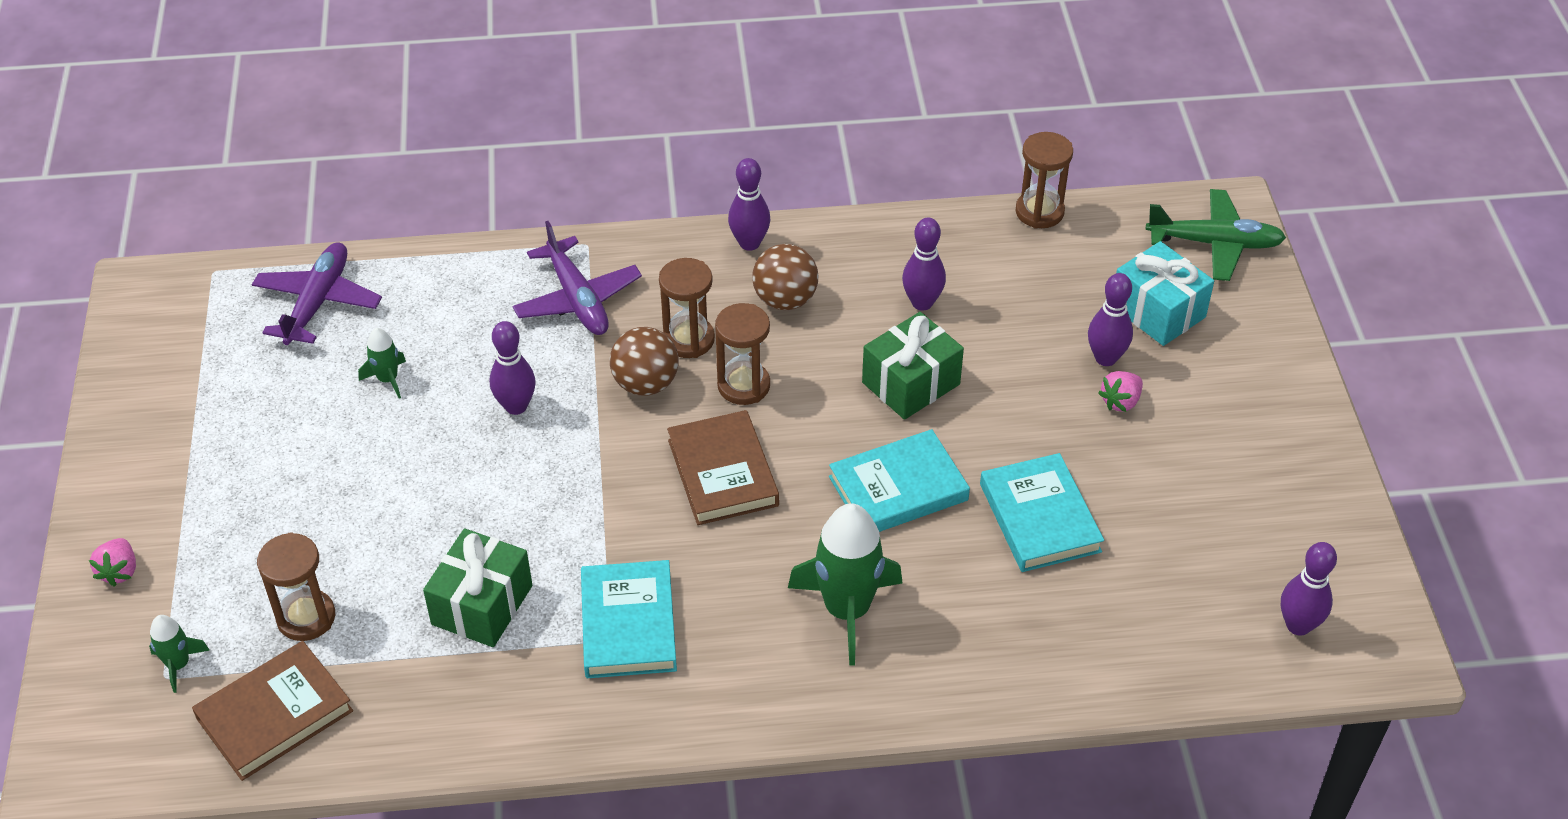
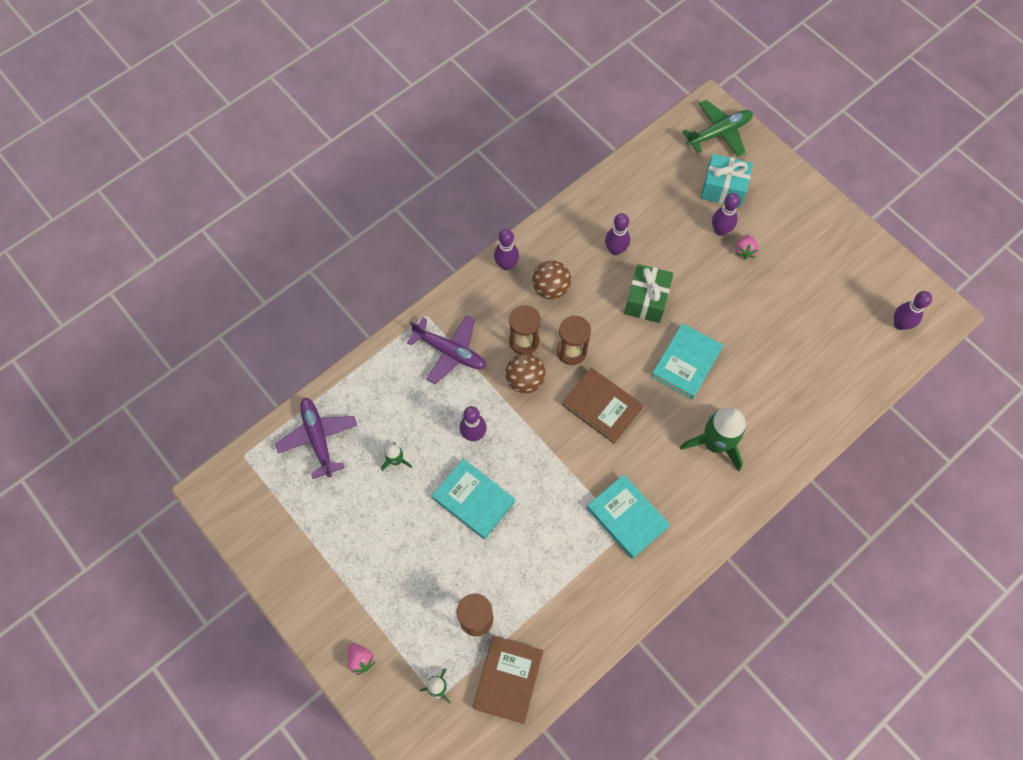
camera: 35 degrees left, 20 degrees up
(482, 605) = (552, 554): green gift -> none
(1039, 212) = (627, 161): brown hourglass -> none
(1039, 517) = (757, 338): turquoise book -> turquoise book (473, 500)

